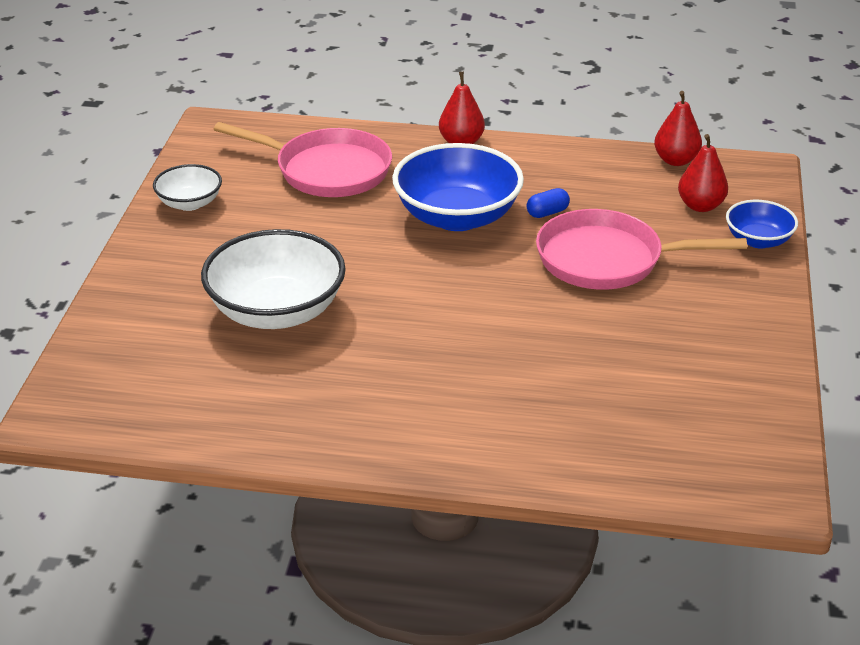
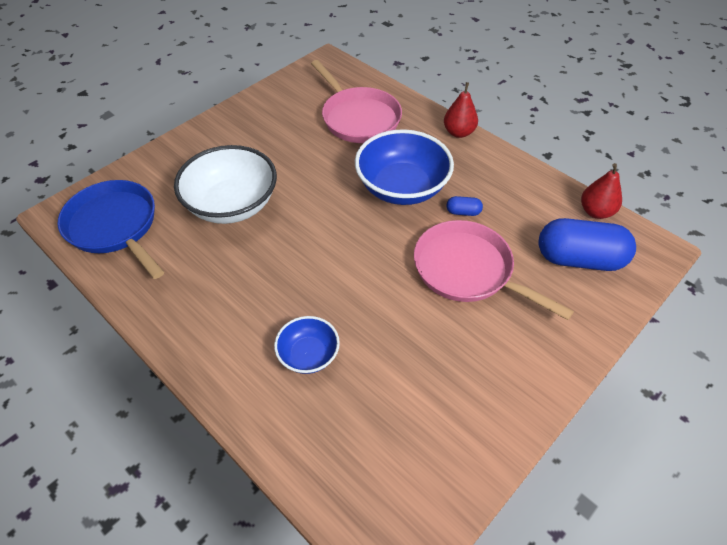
camera: 35 degrees right, 15 degrees up
(152, 393) = (115, 227): none -> blue pan
(189, 203) = (263, 107): white bowl -> none
(700, 206) = (579, 259): red pear -> blue capsule
(758, 240) = (597, 311): blue bowl -> blue bowl (308, 355)

